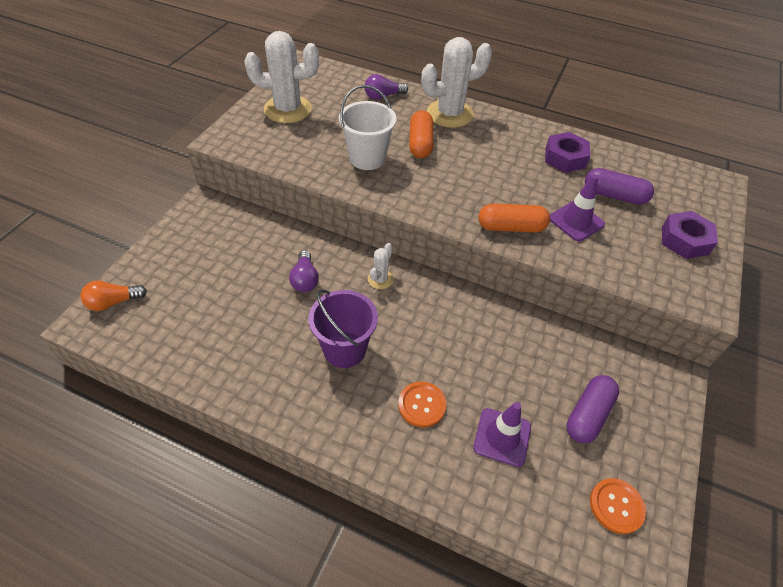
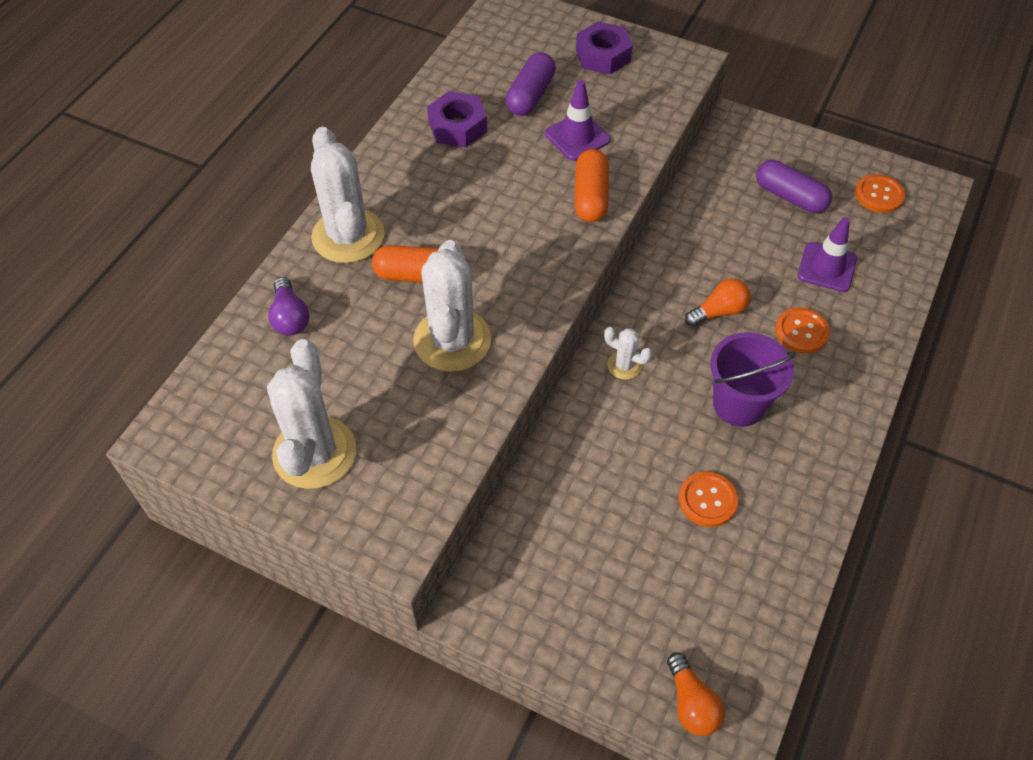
camera: 85 degrees left, 5 degrees up
(260, 322) = (707, 500): none -> orange button
(305, 279) = (630, 452): purple light bulb -> none
(367, 158) = (452, 340): white bucket -> white cactus
(438, 343) = (719, 311): none -> orange light bulb

